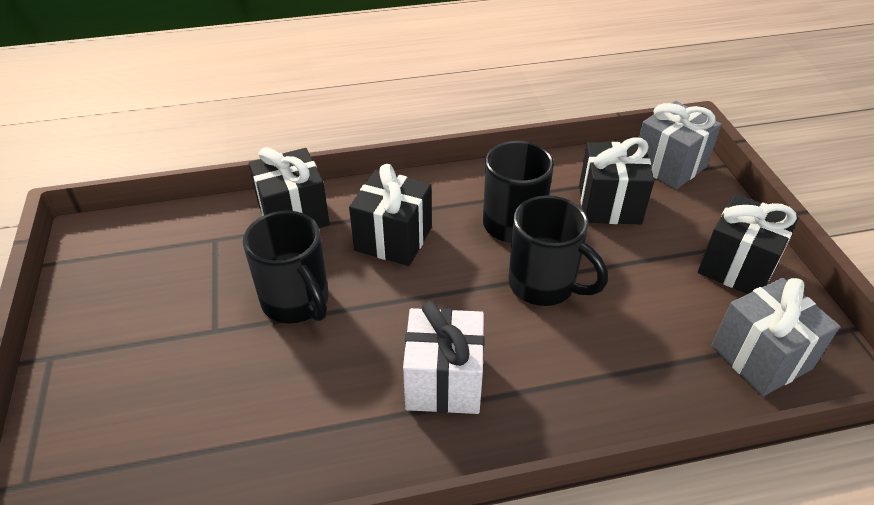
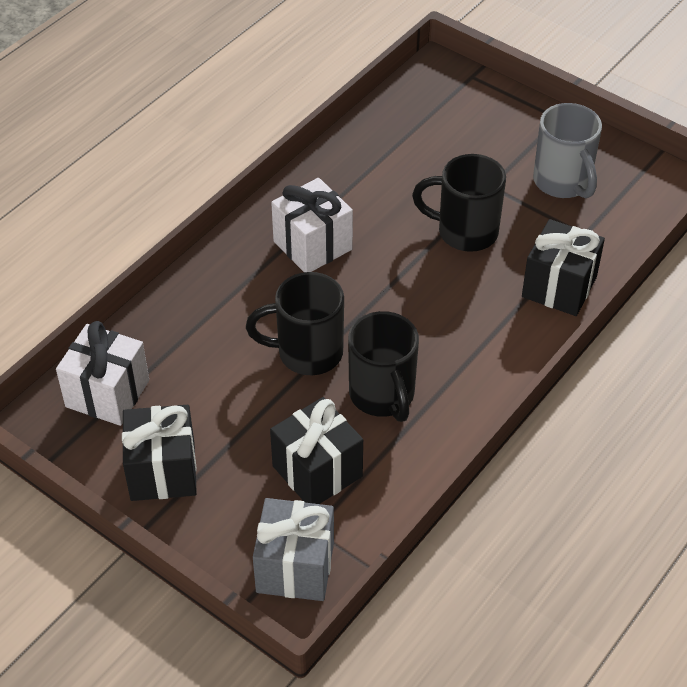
camera: 140 degrees right, 5 degrees up
(158, 290) = (563, 182): none -> grey mug
(393, 239) = (459, 317): black gift -> none
(761, 357) = (107, 393): grey gift -> white gift

